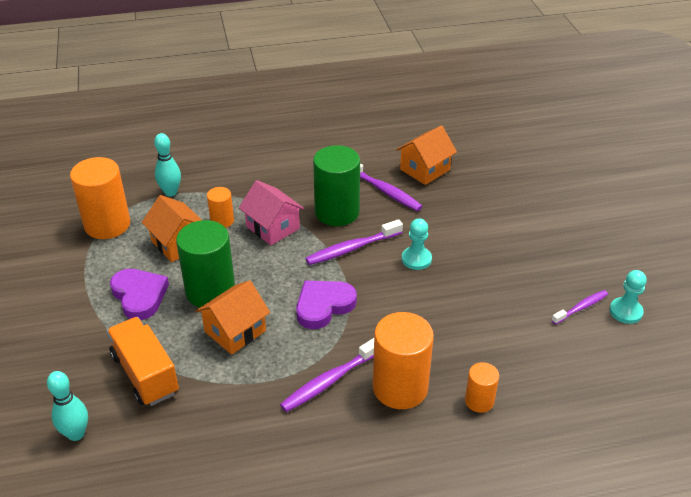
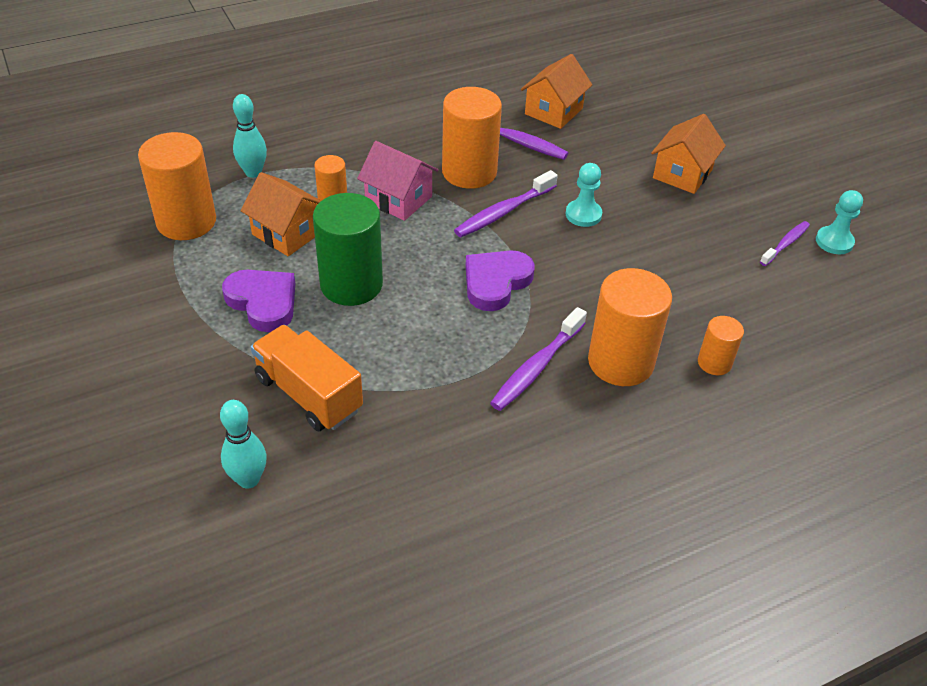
camera: 15 degrees left, 5 degrees up
(235, 331) = (400, 327): orange house -> orange house (682, 174)
(337, 212) = (469, 172): green cylinder -> orange cylinder

